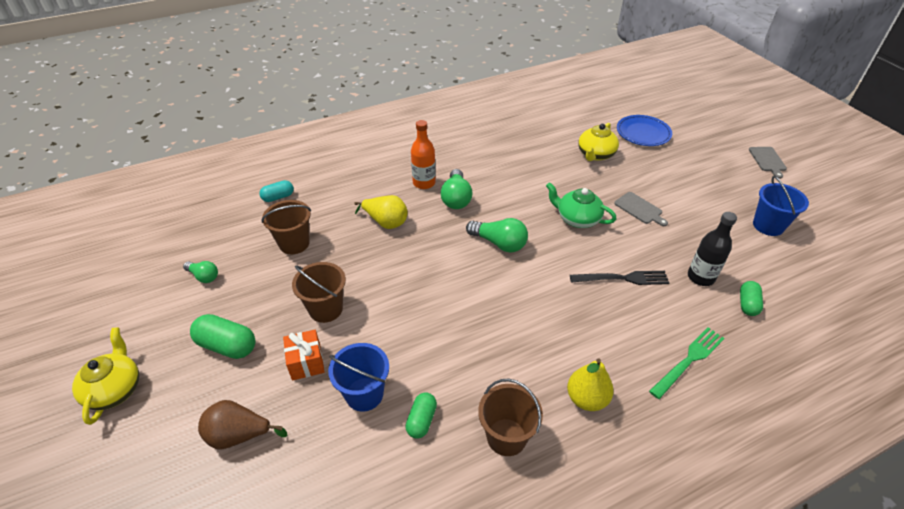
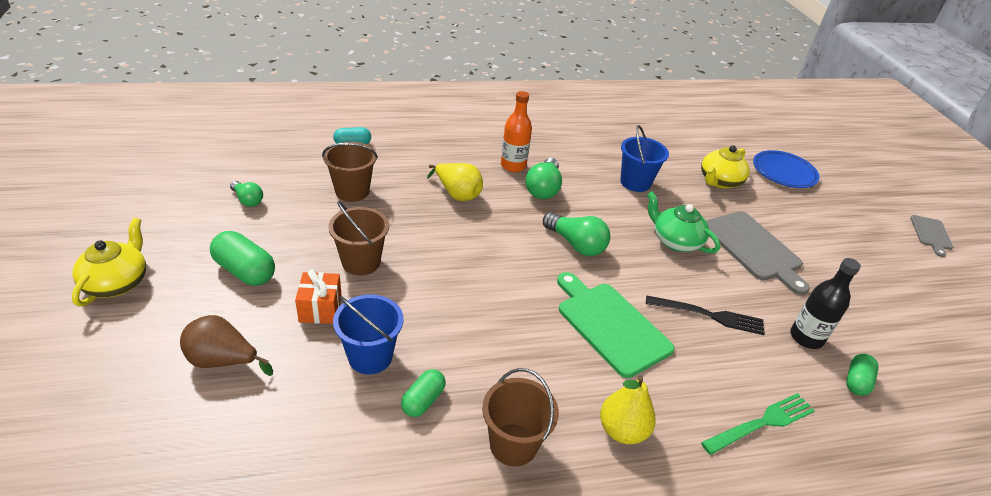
camera: 10 degrees right, 5 degrees down
(549, 309) = (610, 325): none -> green cutting board
(639, 209) = (754, 248): grey cutting board -> grey cutting board, size x1.81
(768, 226) = (910, 303): blue bucket -> blue bucket (635, 182)

